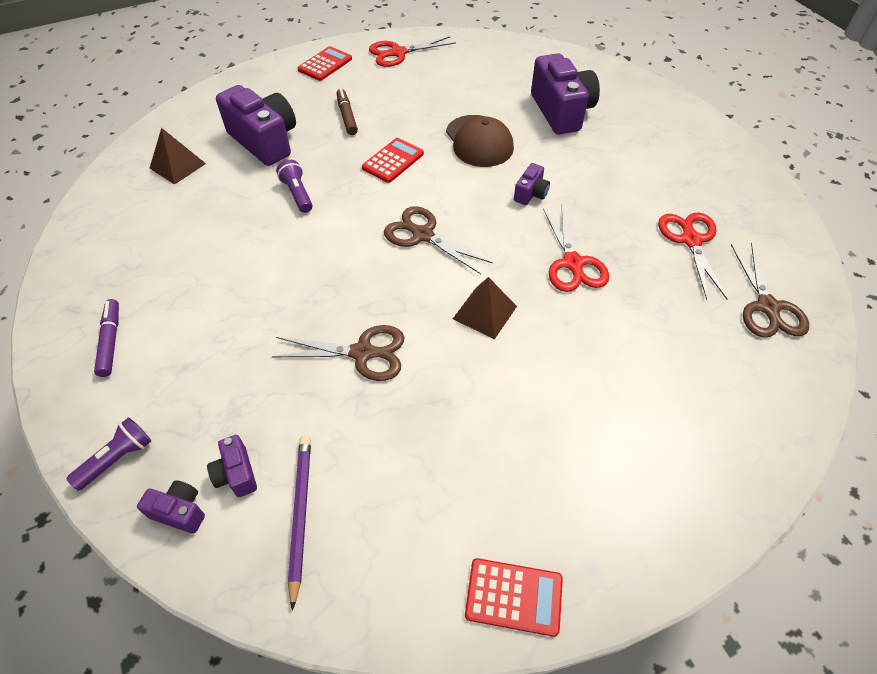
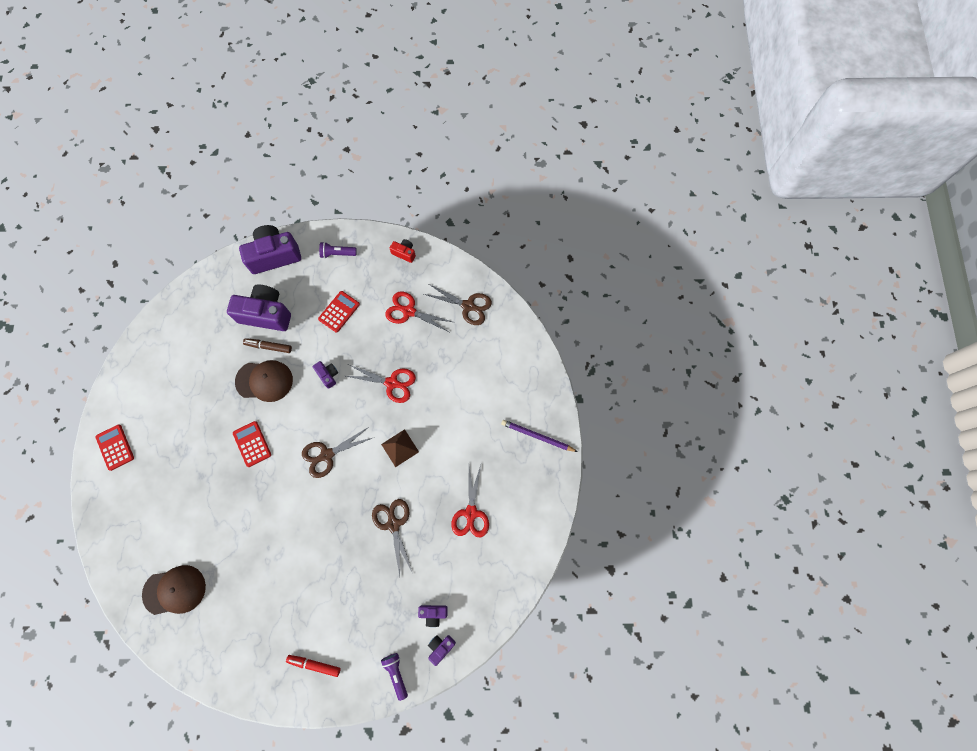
camera: 65 degrees left, 20 degrees up
(110, 341) = (314, 664): purple marker -> red marker
(177, 166) = (174, 590): brown pyramid -> brown cap
(265, 141) = (182, 521): purple camera -> purple camera (274, 255)
(297, 194) = (249, 517): purple flashlight -> purple flashlight (337, 253)
(300, 515) = (469, 589): purple pencil -> purple pencil (537, 436)
(347, 116) = (188, 455): brown marker -> brown marker (268, 346)
(362, 353) = (393, 524): brown scissors -> brown scissors turned 45 degrees counterclockwise
(398, 53) = (133, 388): red scissors -> red scissors (471, 513)
(513, 596) = (545, 510): red calculator -> red calculator (339, 311)
(765, 202) = (404, 253): none -> red camera

